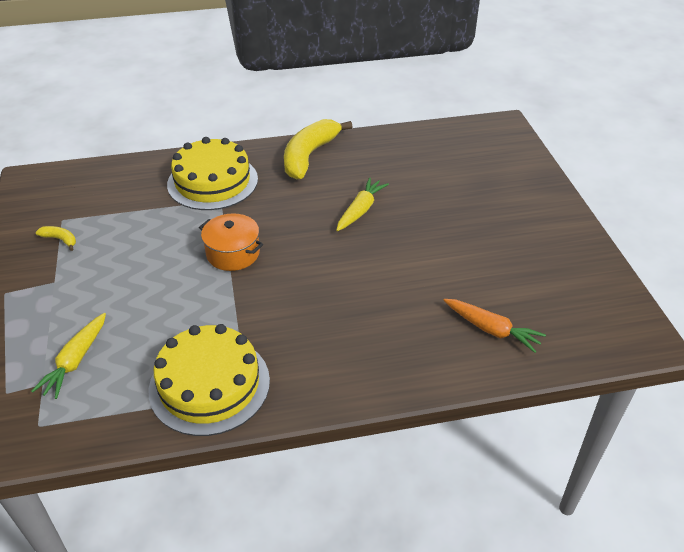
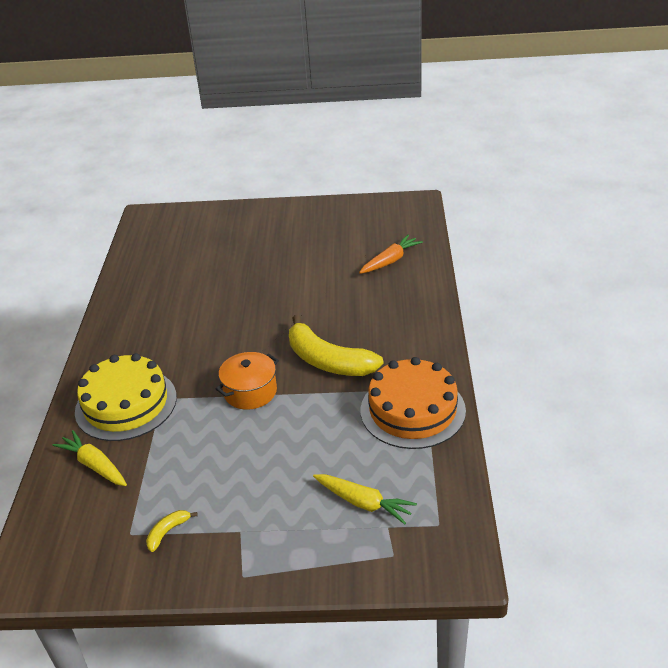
camera: 75 degrees left, 5 degrees down
(209, 384) = (412, 410): yellow cake -> orange cake
(309, 156) = (121, 332): yellow banana -> yellow banana (328, 361)
(360, 210) = (224, 308): yellow carrot -> yellow carrot (94, 465)

